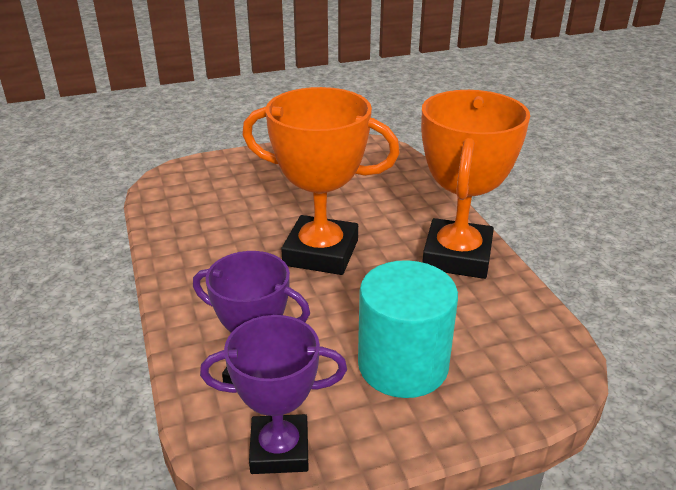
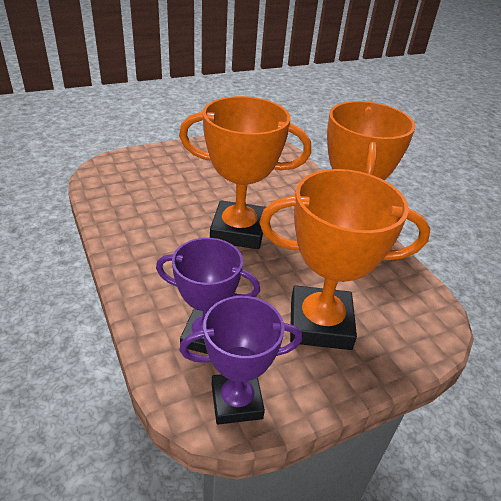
camera: 10 degrees left, 5 degrees up
(403, 365) = (320, 323): turquoise cylinder -> orange trophy

